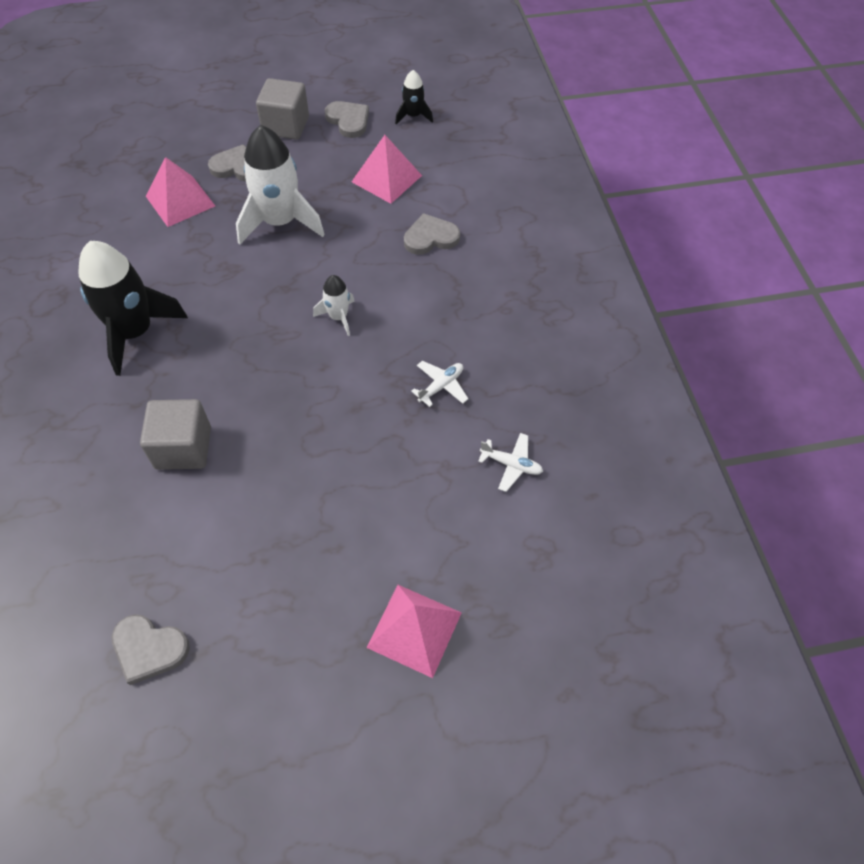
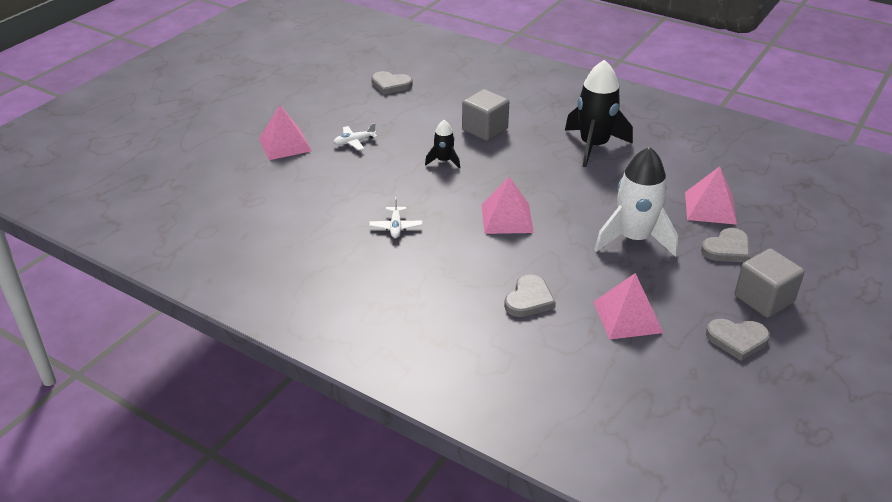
camera: 135 degrees right, 20 degrees down
(149, 649) = (390, 85): grey heart -> grey heart turned 135 degrees counterclockwise
(338, 317) = (507, 218): white rocket -> pink pyramid
(413, 116) = (705, 386): black rocket -> black rocket (444, 161)
(511, 464) = (308, 220): white plane -> white plane (354, 142)

